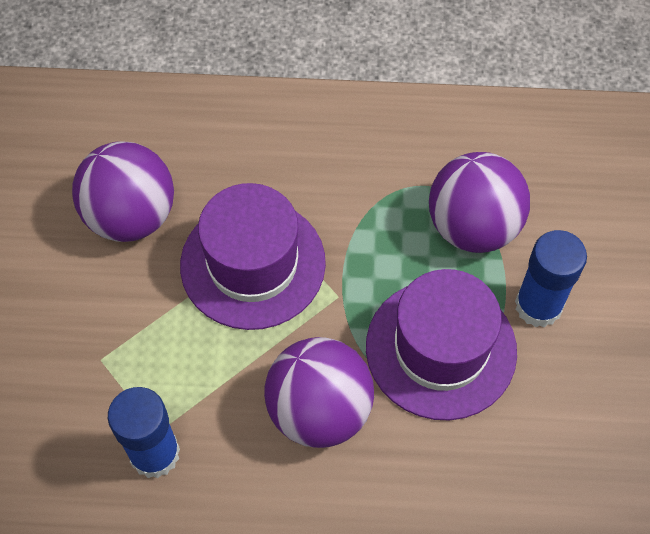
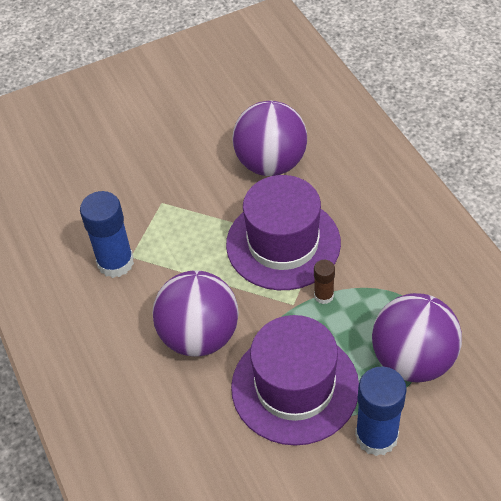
camera: 65 degrees right, 10 degrees down
(347, 262) = (324, 295): none -> brown glue stick

